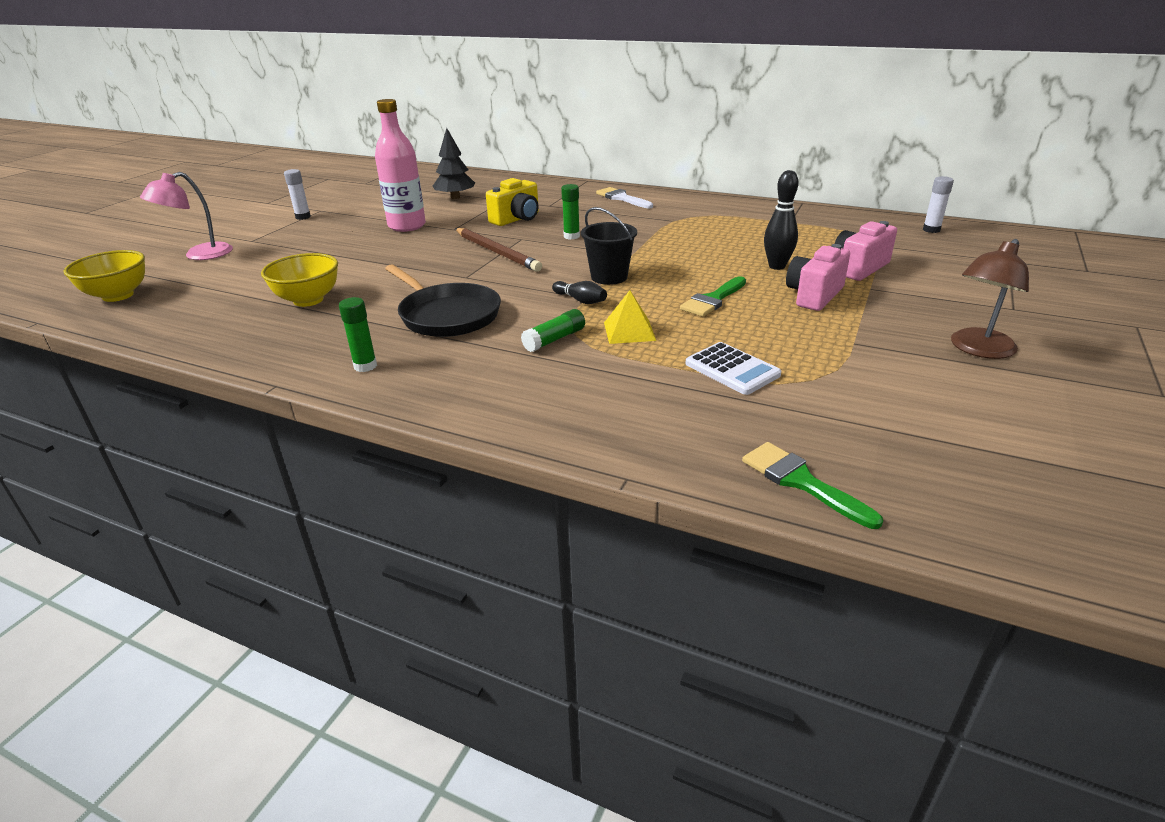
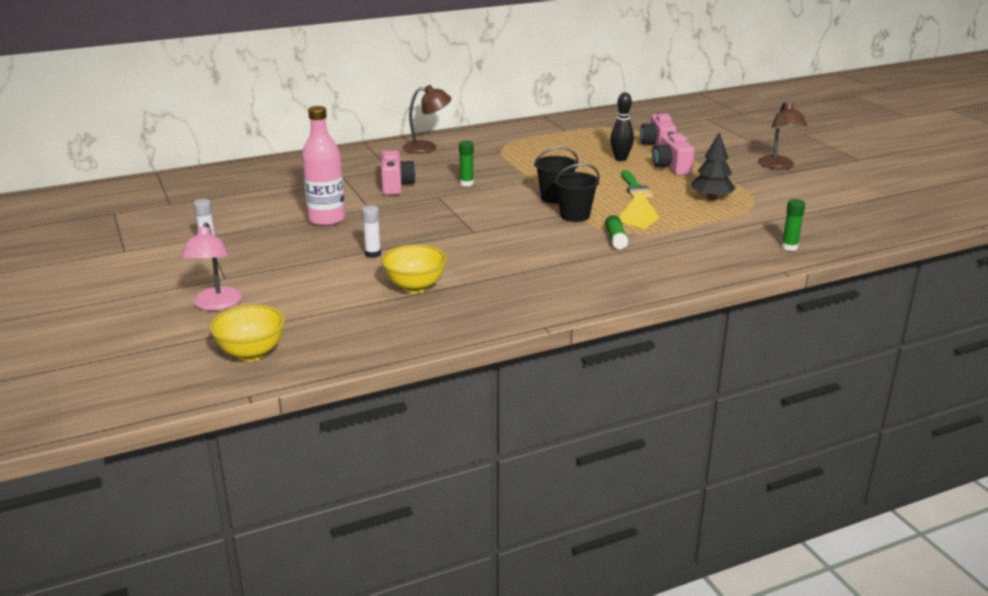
camera: 50 degrees left, 5 degrees down
(365, 366) = (562, 295): green glue stick -> green glue stick (789, 247)
(447, 315) = (528, 254): black pan -> none
(455, 197) = (297, 187): black tree -> black tree (711, 198)
(497, 252) = (448, 210): brown pencil -> none
(517, 219) = (396, 186): yellow camera -> pink camera
(580, 300) = (575, 215): black bowling pin -> black bucket
(622, 198) = (427, 147): white brush -> brown lamp
(732, 369) = (719, 215): white calculator -> none
(801, 482) = (832, 241): green brush -> none
(931, 230) = (642, 112): white glue stick -> white glue stick (373, 254)

